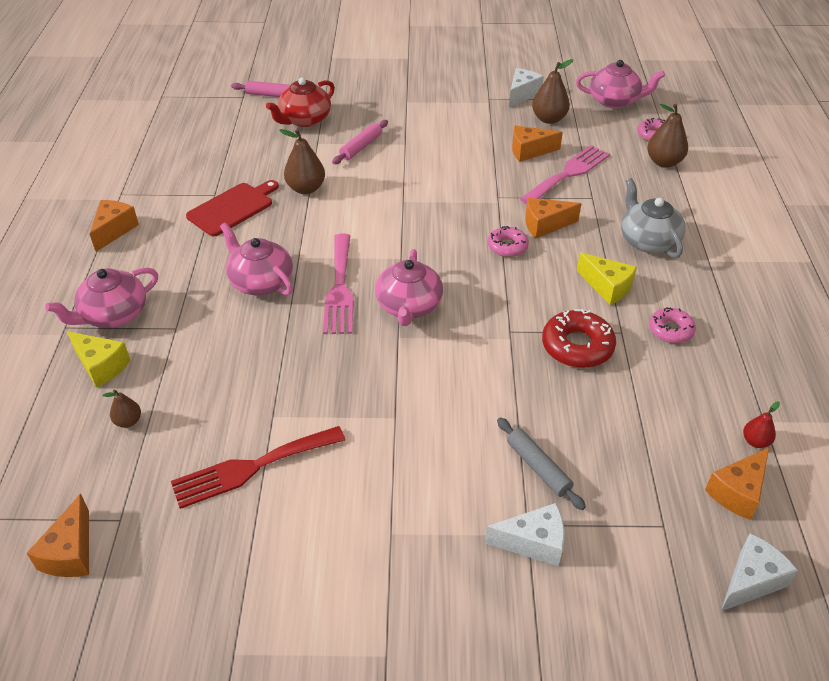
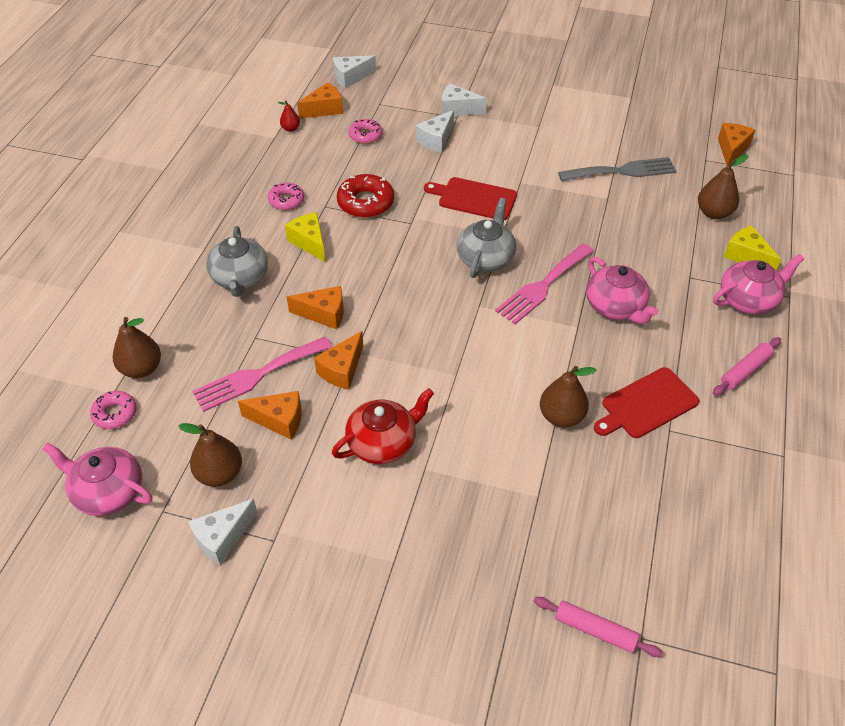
camera: 165 degrees left, 5 degrees up
(114, 230) = (776, 400): orange cheese -> orange cheese (342, 370)
(128, 421) = (714, 213): brown pear -> brown pear, size x1.80
(252, 467) = (622, 171): red fork -> grey fork
(304, 119) = (550, 552): red teapot -> red teapot (383, 442)
(339, 288) = (543, 286): pink fork -> pink fork turned 150 degrees counterclockwise
(361, 147) = (482, 475): pink rolling pin -> pink rolling pin (745, 371)
(409, 306) = (485, 258): pink teapot -> grey teapot
(447, 379) = (474, 198): none -> red cutting board
(507, 246) = (373, 298): pink donut -> pink donut (365, 135)
(538, 467) = (436, 140): grey rolling pin -> white cheese

